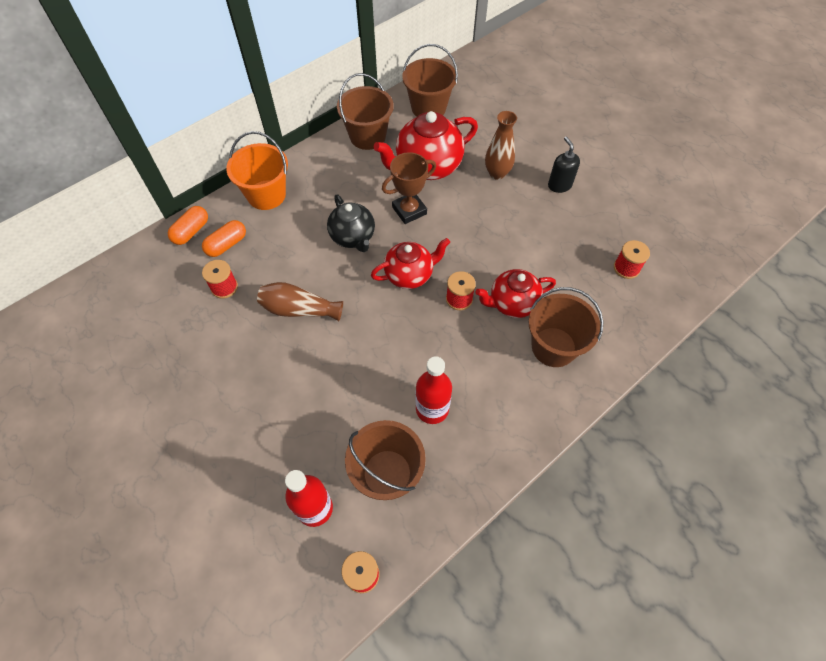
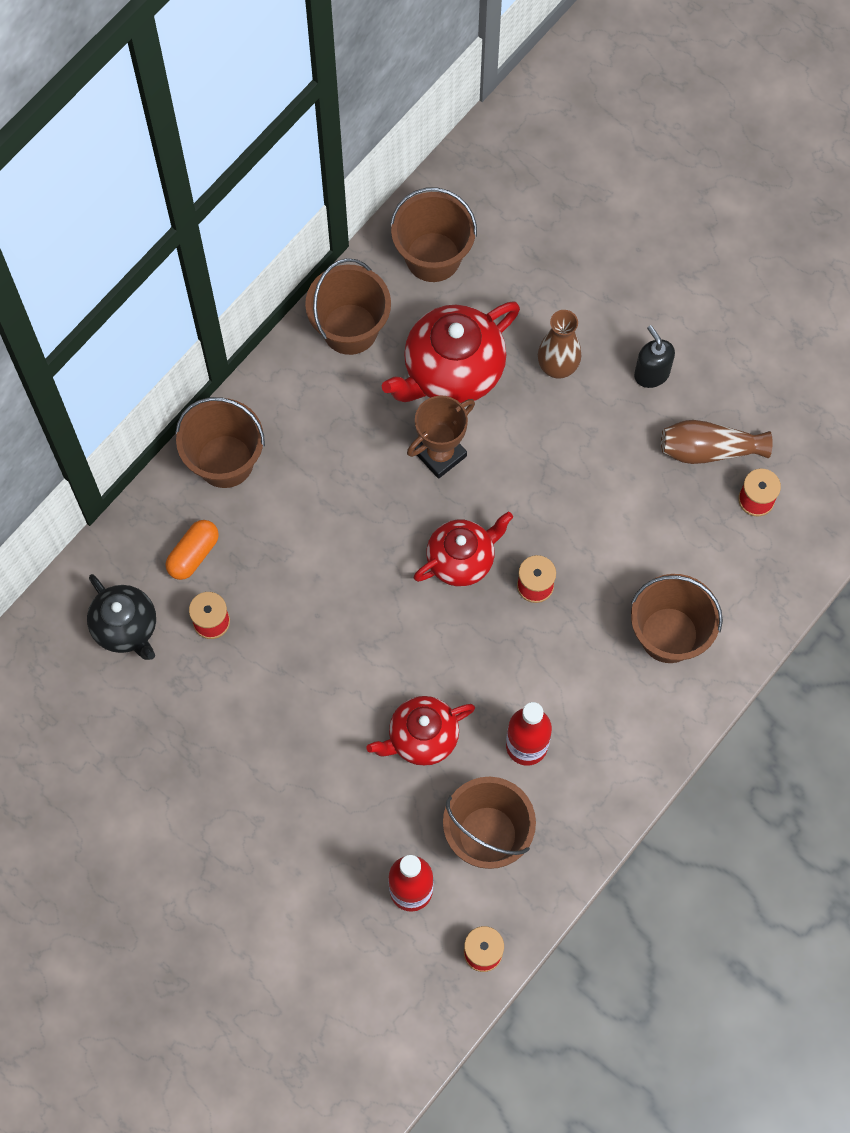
camera: 10 degrees left, 10 degrees up
(191, 231) = (135, 541): orange capsule -> none
(266, 195) = (225, 461): orange bucket -> brown bucket
(299, 310) = (323, 638): brown vase -> brown vase (709, 450)
(353, 237) = (369, 512): black teapot -> black teapot (126, 628)
(512, 303) = (607, 580): red teapot -> red teapot (422, 738)

